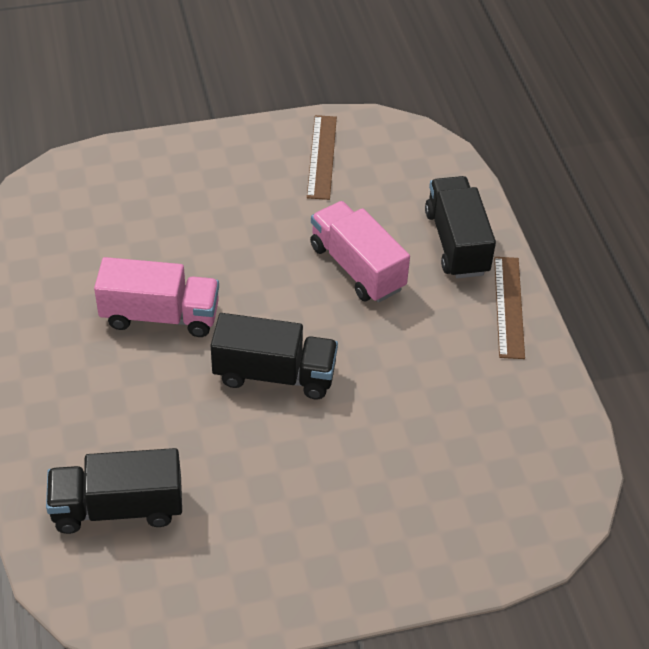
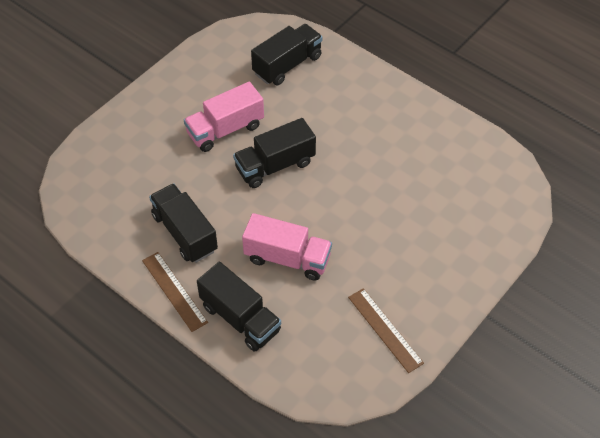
camera: 145 degrees right, 5 degrees up
(160, 316) = (366, 159): pink truck -> pink truck (225, 130)
(451, 360) = (185, 233): none -> black truck

